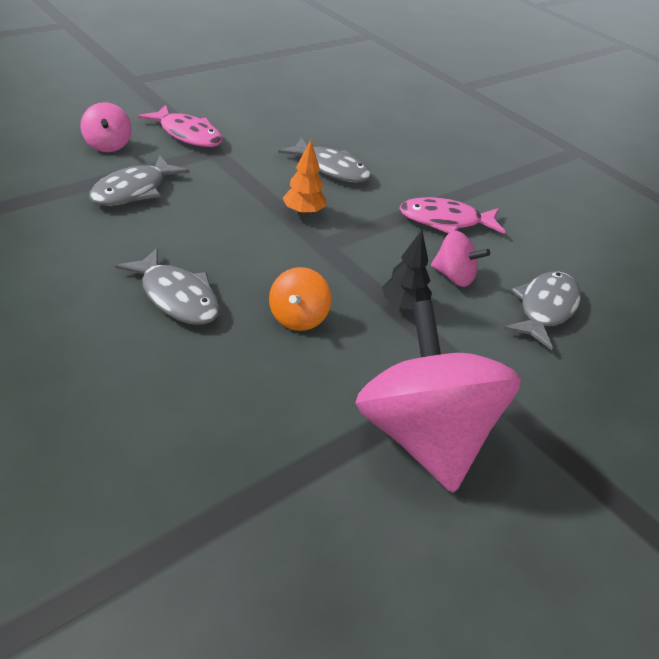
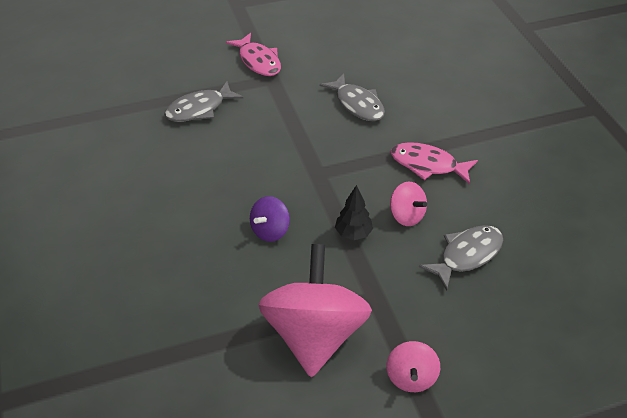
camera: 25 degrees right, 5 degrees up
(108, 145) = (196, 66): pink spinning top -> pink spinning top (411, 377)
(177, 297) = (195, 201): grey fish -> none
(298, 318) = (270, 231): orange spinning top -> purple spinning top
(303, 212) = (315, 143): orange tree -> none

